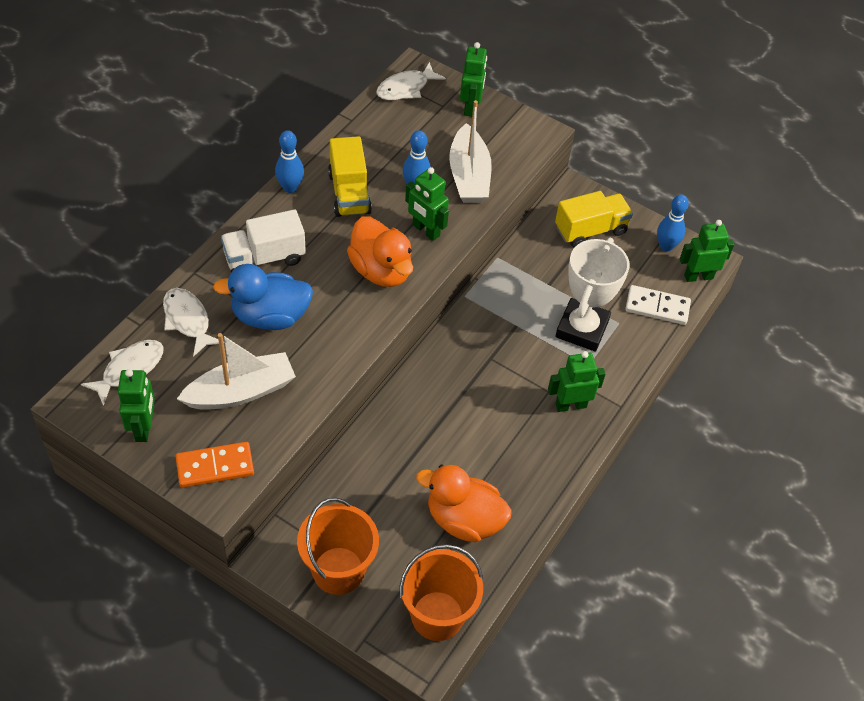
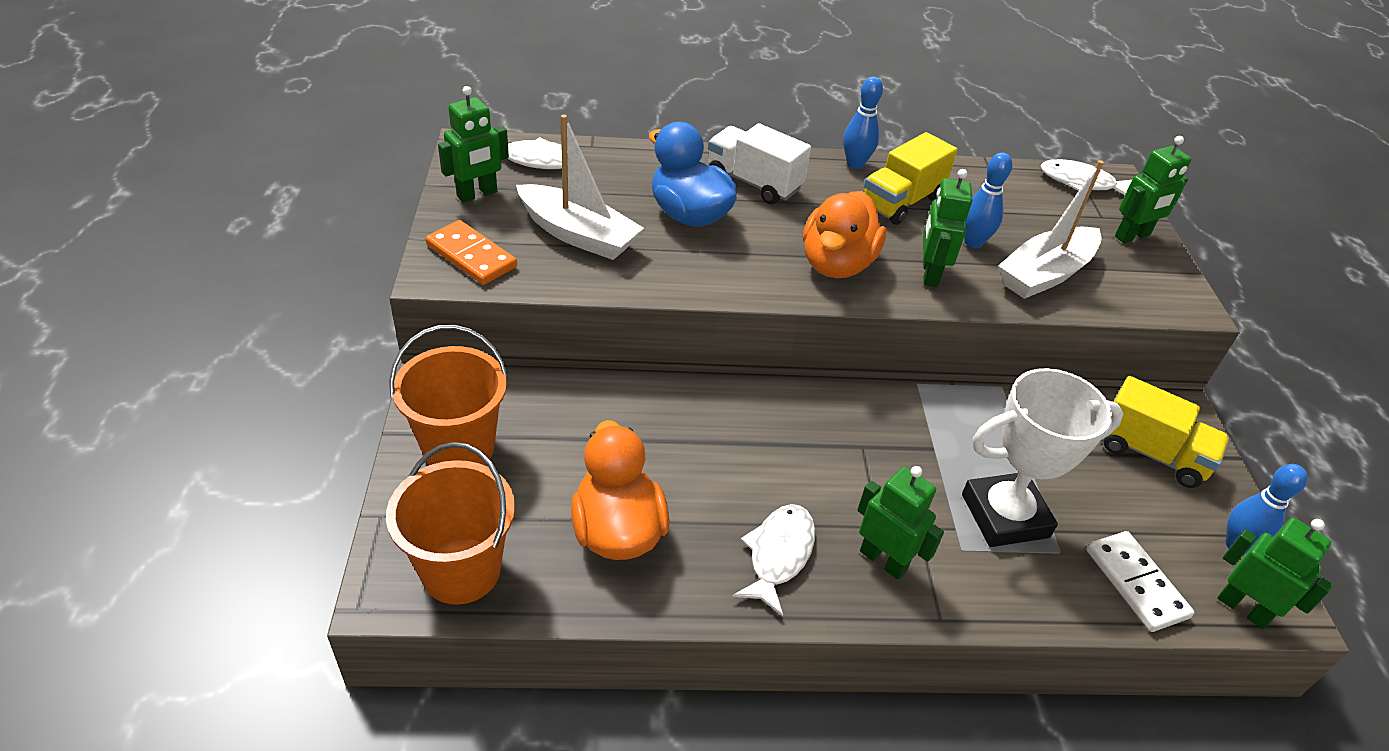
camera: 55 degrees right, 10 degrees down
(188, 320) = (627, 169): white fish -> white fish (778, 555)

